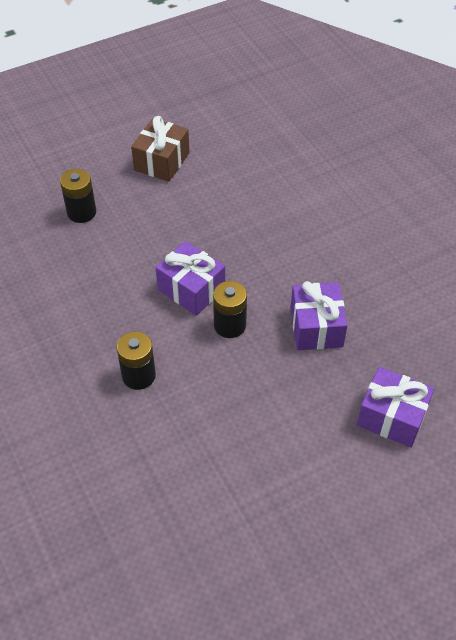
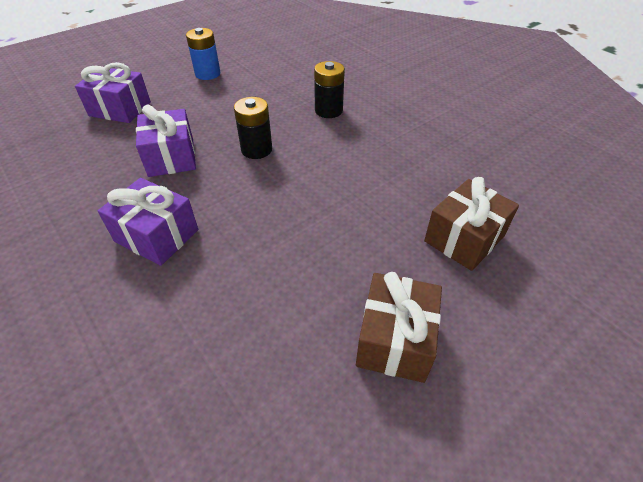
camera: 170 degrees right, 5 degrees down
(81, 212) = (464, 238): black battery -> brown gift
(191, 289) = (300, 173): purple gift -> purple gift (157, 235)
(287, 483) = (207, 74): none -> blue battery

